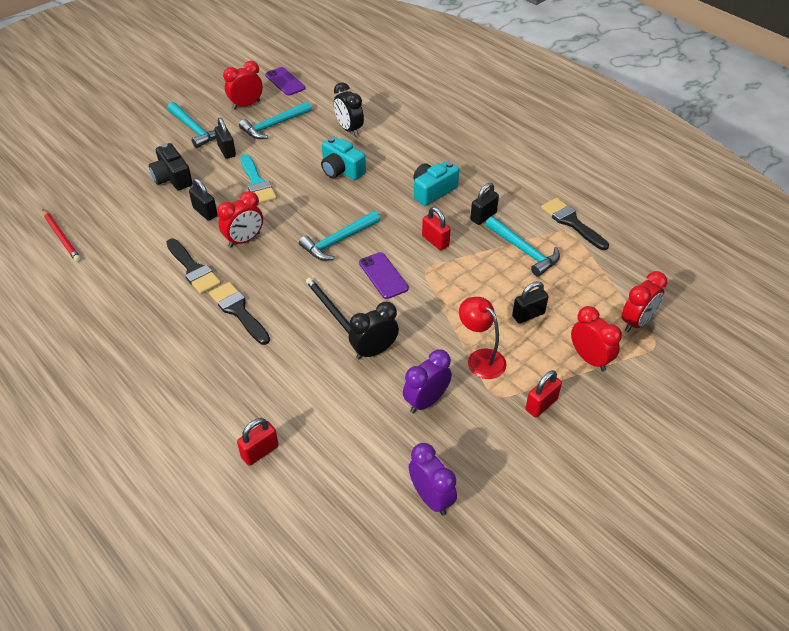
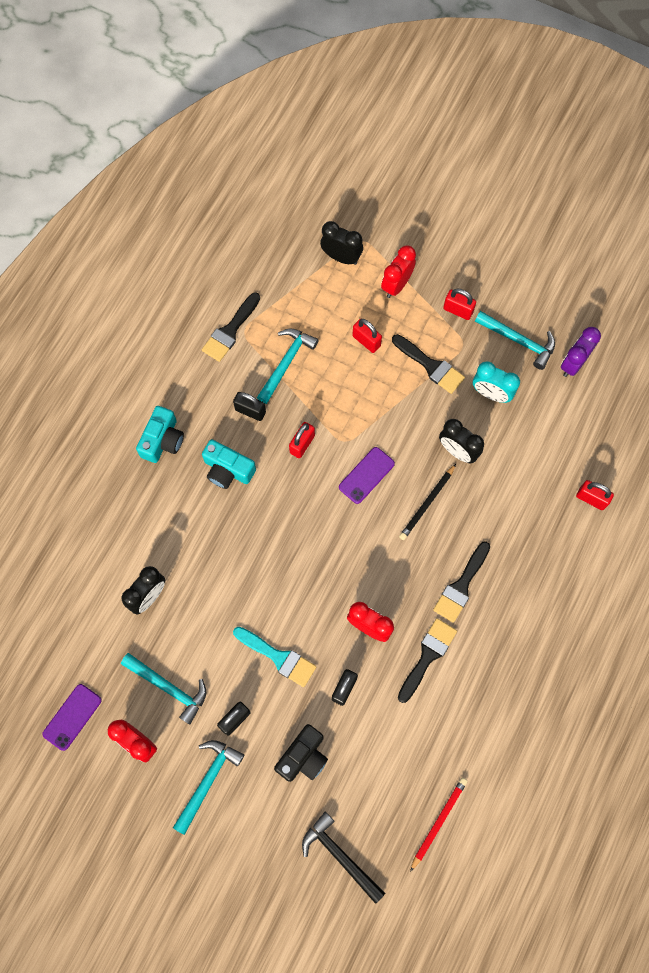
camera: 110 degrees left, 25 degrees up
(88, 179) = (340, 855): none -> black hammer
(257, 183) = (278, 657): turquoise brush -> turquoise brush turned 75 degrees clockwise
(338, 241) = (336, 534): turquoise hammer -> turquoise hammer (519, 341)
(341, 170) = (225, 575): turquoise camera -> turquoise camera (163, 440)
(426, 401) = (491, 393): purple clock -> turquoise clock
(480, 358) = (430, 365): red lamp -> black brush
(528, 315) = (366, 341): black padlock -> red padlock
(636, 322) = (341, 257): red clock -> black clock

